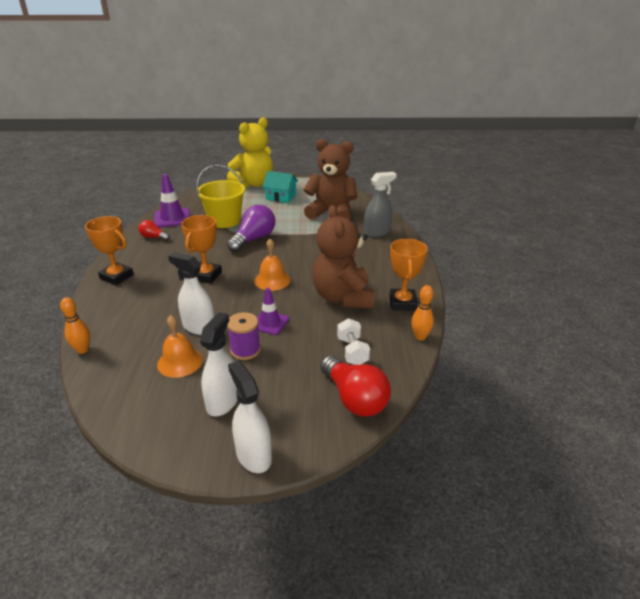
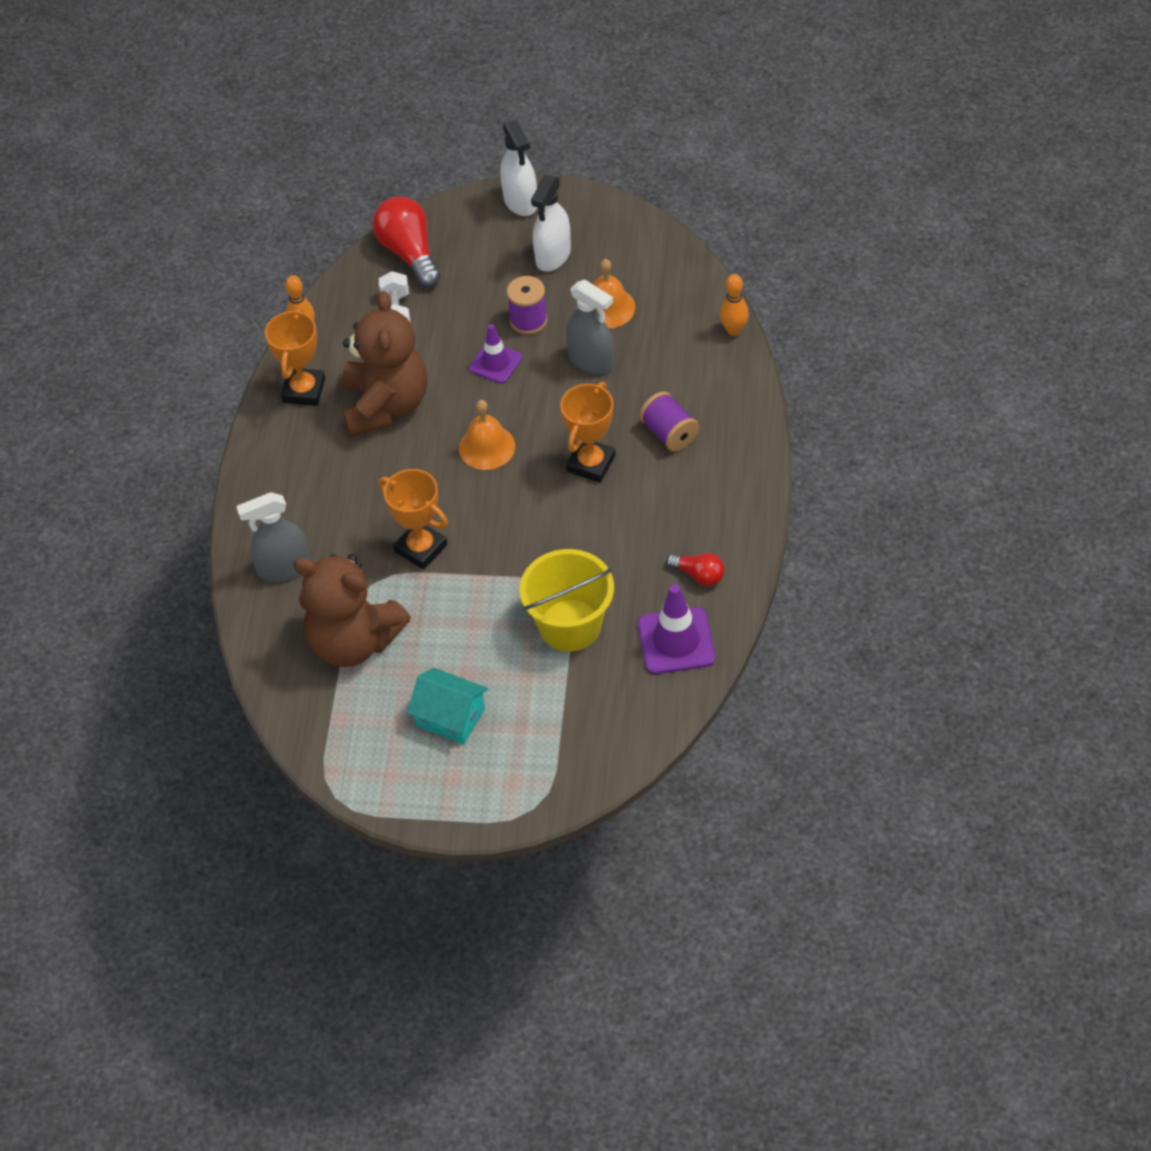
camera: 170 degrees left, 20 degrees up
(117, 277) = (733, 468): orange trophy -> orange trophy (421, 548)
(152, 290) = (669, 433): none -> purple spool
(198, 327) = (591, 360): white spray bottle -> grey spray bottle
(253, 239) = (513, 558): purple light bulb -> none
(254, 184) = (509, 786): yellow teddy bear -> none

